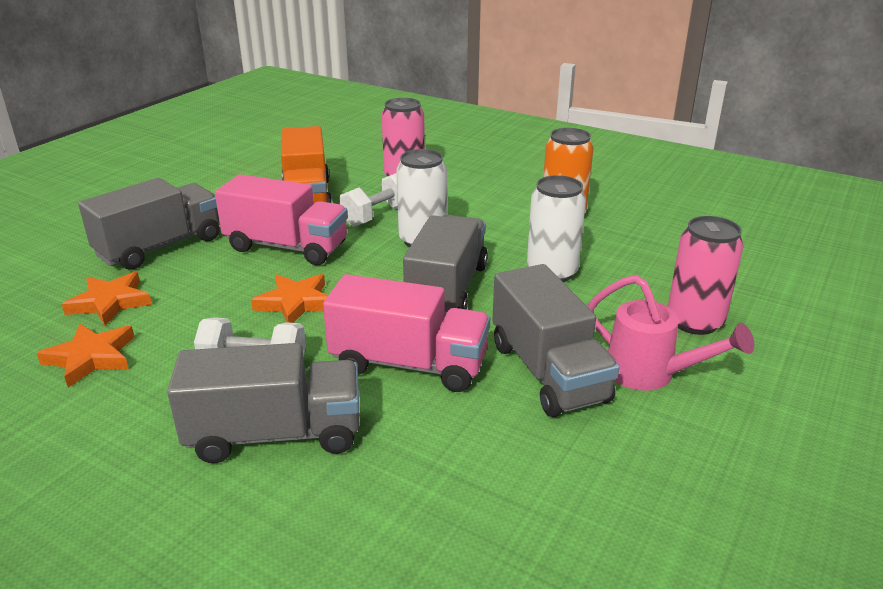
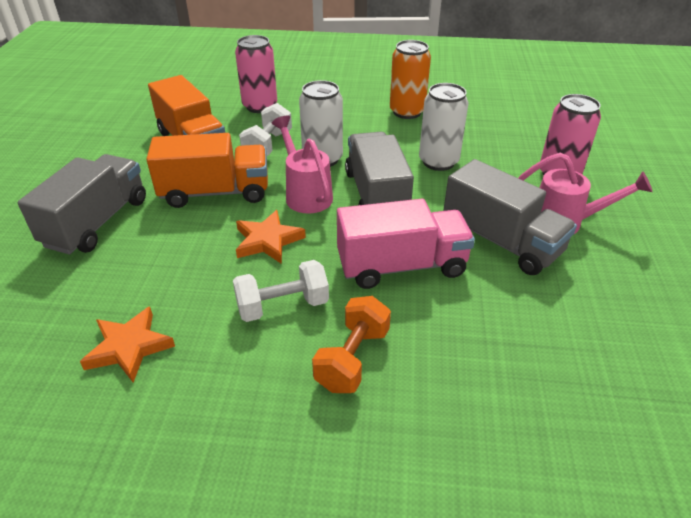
camera: 25 degrees left, 10 degrees up
(110, 302) = (98, 289): orange star -> none
(275, 434) = (352, 359): grey truck -> orange dumbbell
(287, 247) = (215, 192): pink truck -> orange truck
(373, 269) = (305, 193): none -> pink watering can

